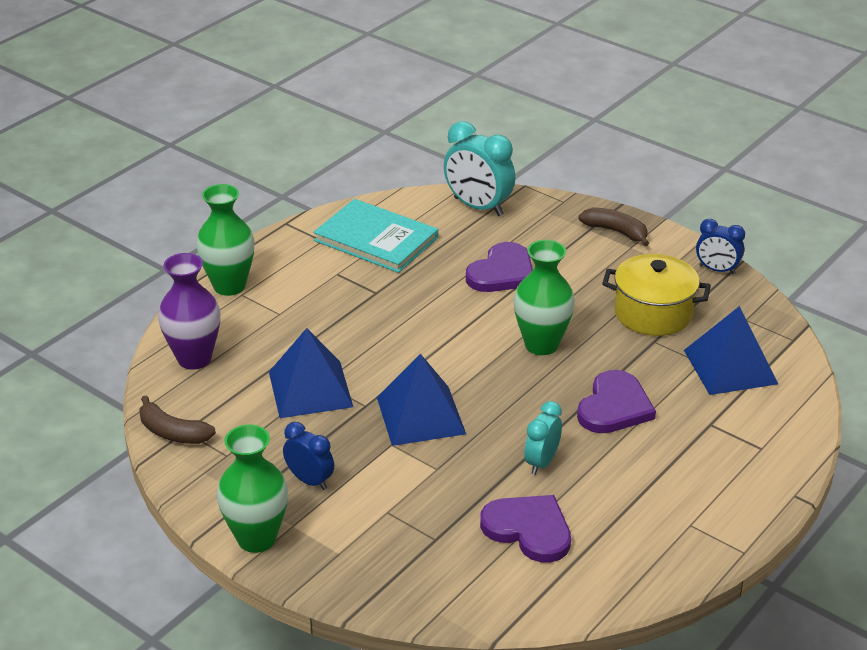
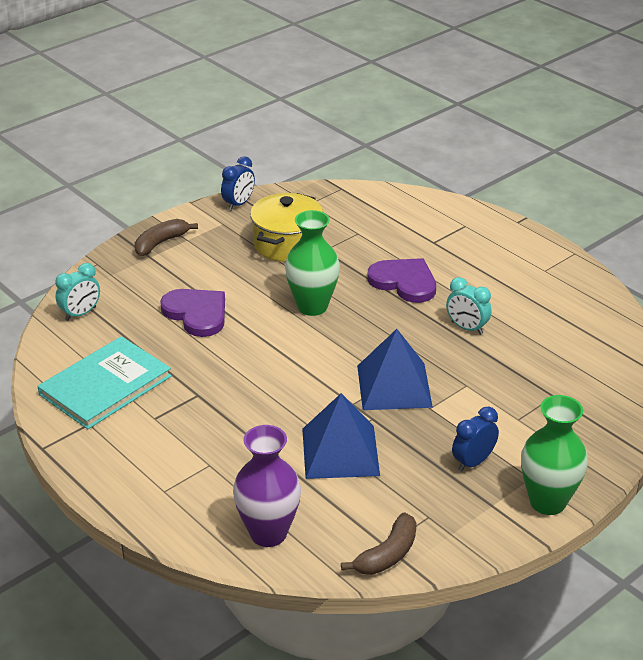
camera: 80 degrees left, 0 degrees up
(229, 286) = (145, 499): green vase -> none
(478, 207) = (80, 314): turquoise clock -> turquoise clock, size x0.60
(528, 529) = (545, 345): purple heart -> none
(730, 366) = (367, 221): blue pyramid -> none

